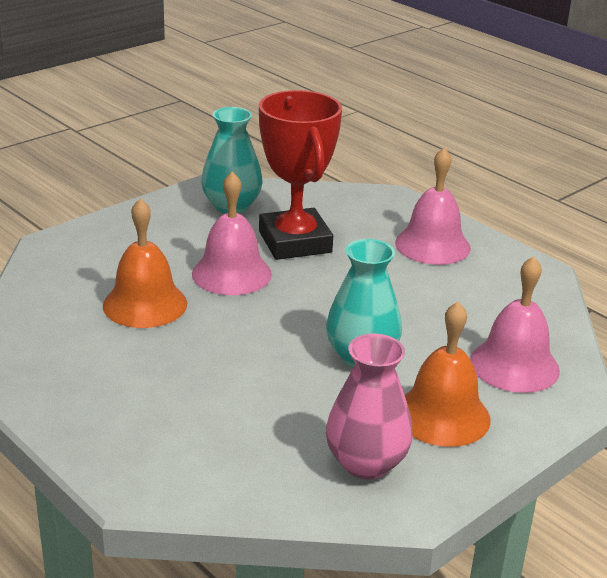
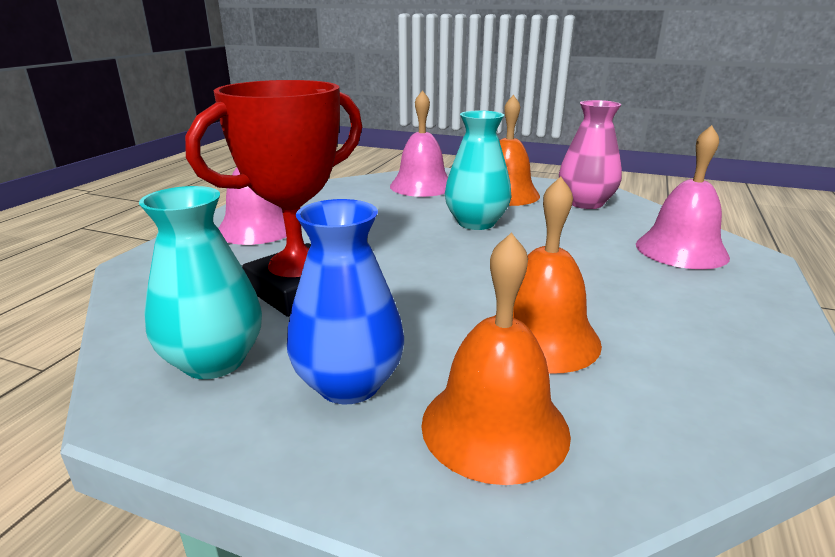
camera: 115 degrees left, 5 degrees down
(95, 261) = (494, 426): none -> orange bell
(171, 235) = (349, 384): none -> blue vase
(231, 273) = (410, 306): pink bell -> pink bell (681, 250)

